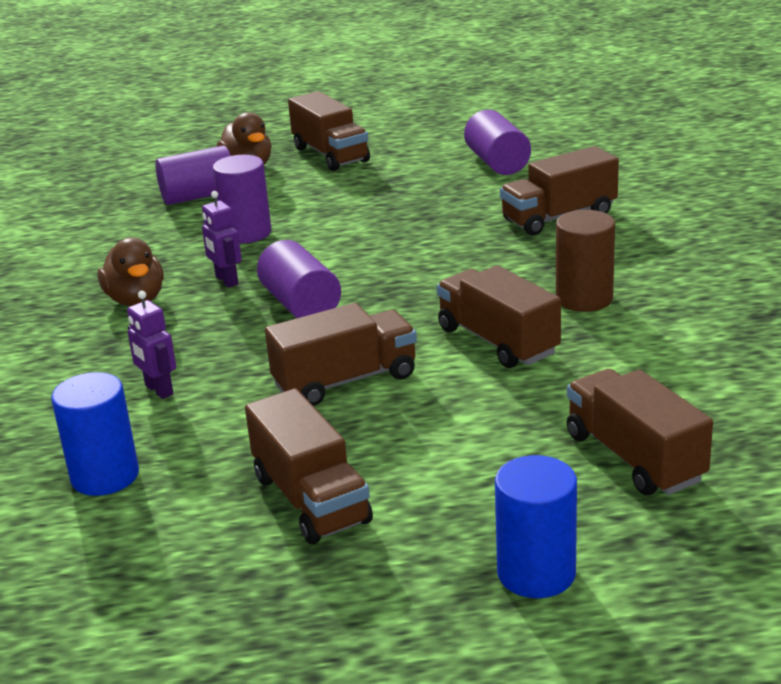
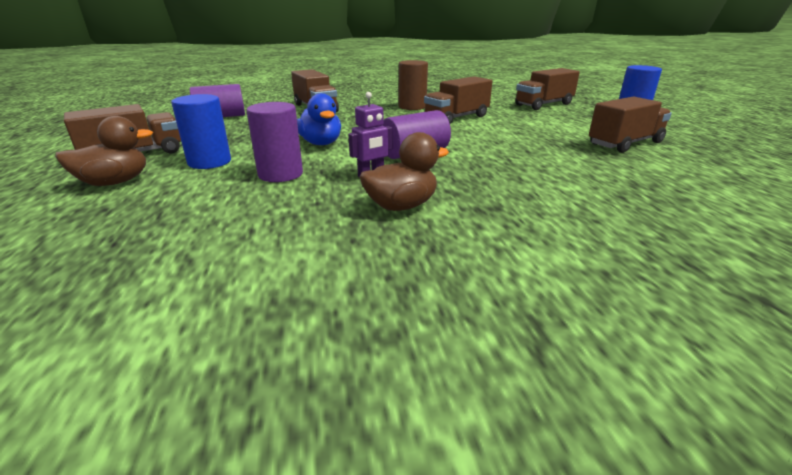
camera: 95 degrees left, 0 degrees up
(105, 476) = (663, 190): blue cylinder -> blue cylinder (209, 162)
(158, 390) = (547, 184): purple robot -> none
(199, 196) = (167, 199): purple cylinder -> none
(345, 380) = (508, 141): brown truck -> none
(355, 242) = (321, 143): none -> blue duck

